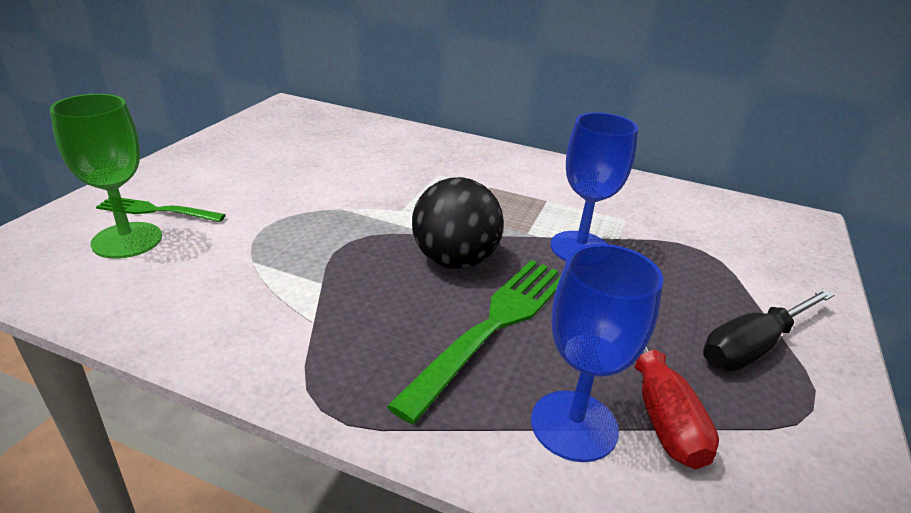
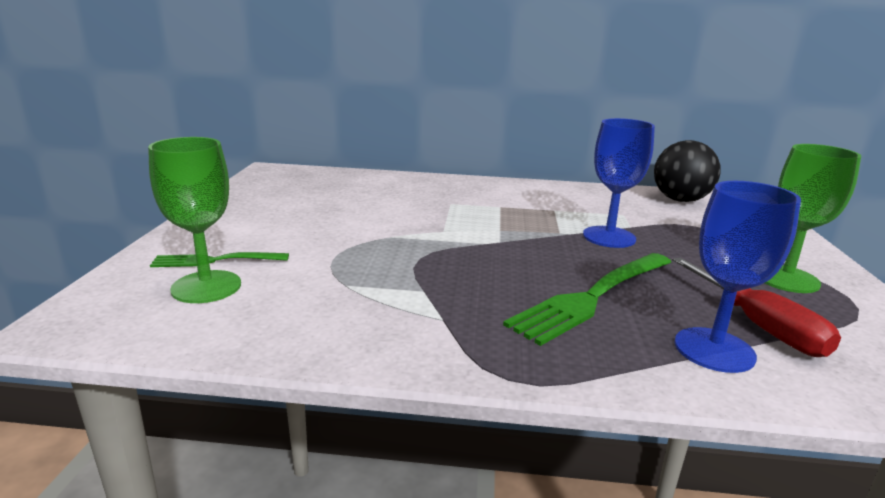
camera: 15 degrees left, 10 degrees down
(454, 261) = (520, 259): black ball -> black ball (680, 200)
(493, 326) = (593, 297): green fork -> green fork turned 150 degrees counterclockwise
(753, 347) = (786, 279): black screwdriver -> green goblet

